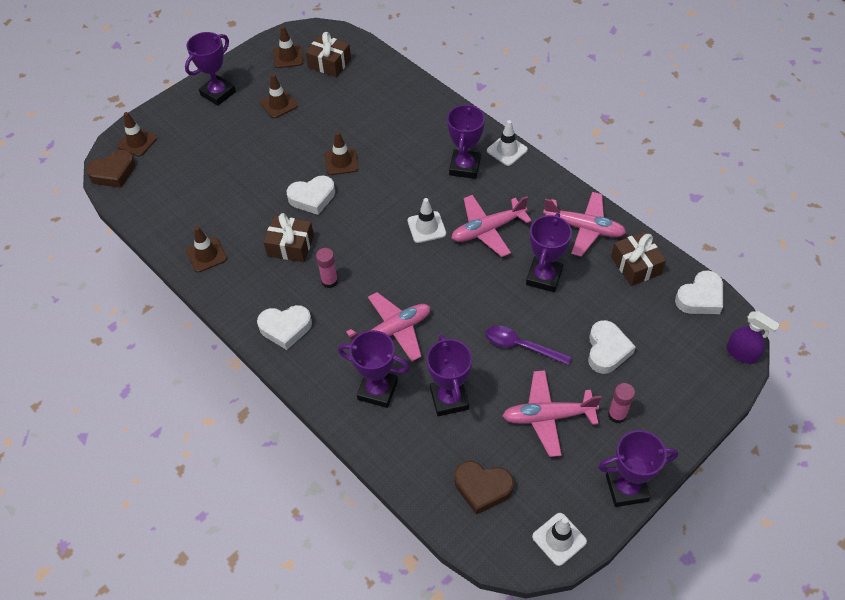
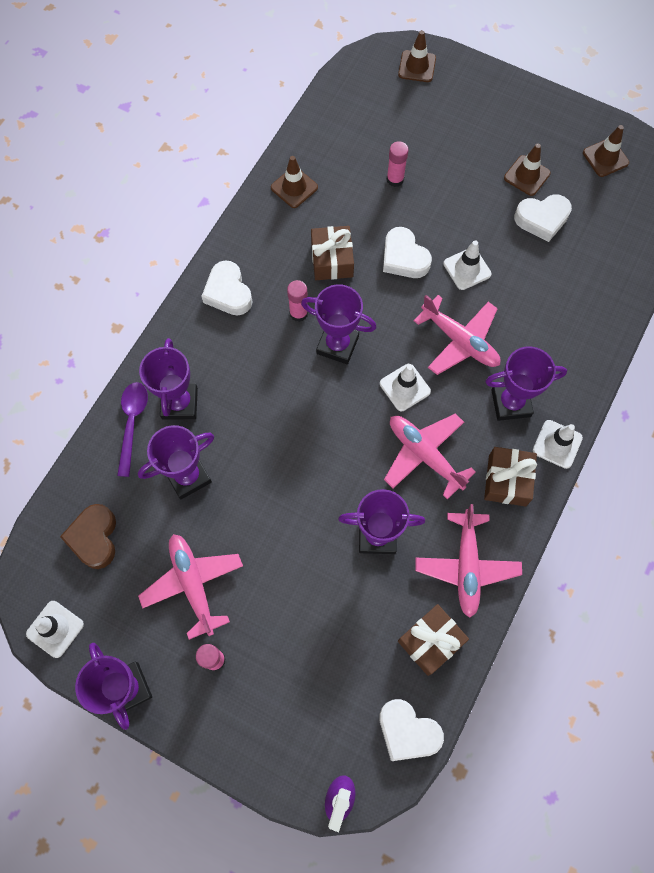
camera: 70 degrees right, 15 degrees up
(113, 173) = (368, 64): brown heart -> none
(218, 93) = (517, 111): purple trophy -> purple trophy (337, 345)
(237, 184) = (395, 179): none -> pink glue stick
(329, 63) = (615, 204): brown gift -> brown gift (507, 480)
(341, 161) = (467, 269): brown traffic cone -> white traffic cone
(393, 331) = (254, 396): pink plane -> pink plane (460, 341)
(521, 346) = (275, 533): purple spoon -> purple spoon (132, 423)
(607, 350) = (297, 631): white heart -> white heart (542, 219)

